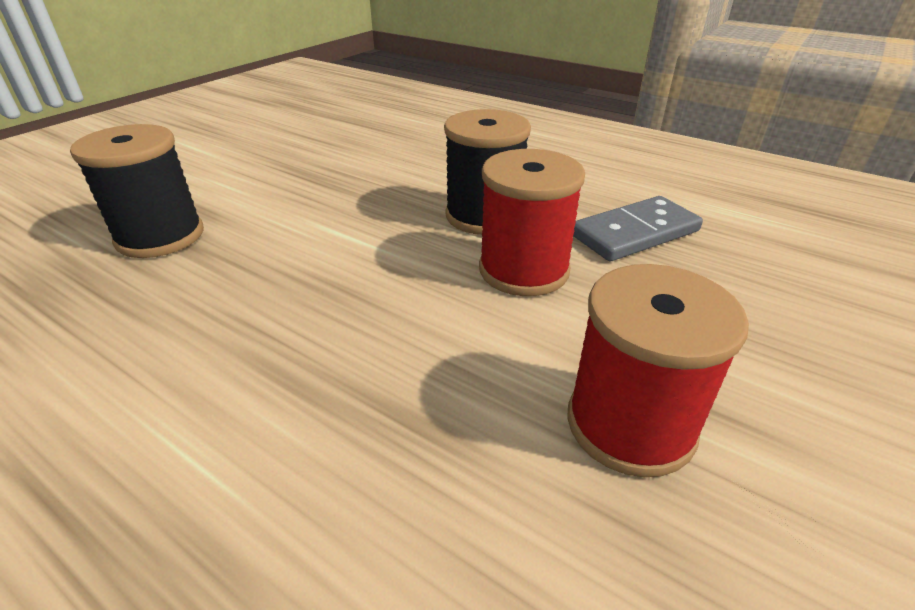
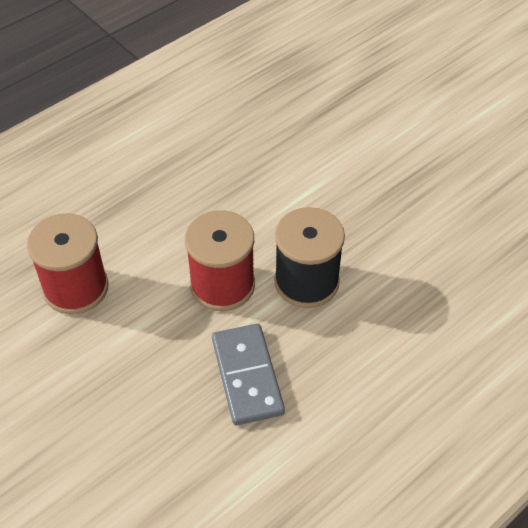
camera: 105 degrees right, 15 degrees up
(160, 236) = (329, 104): black spool -> none

